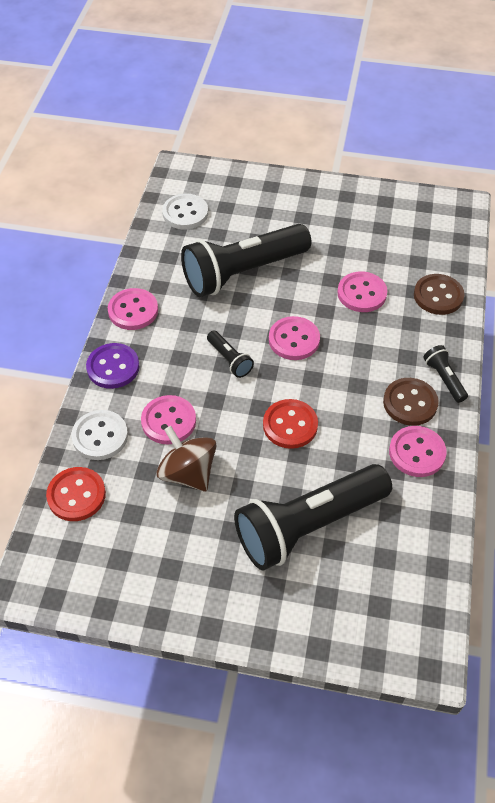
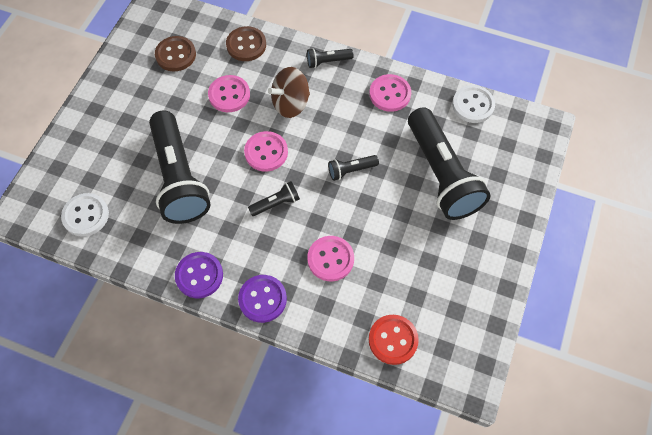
camera: 80 degrees left, 10 degrees up
(100, 436) = (336, 316): white button -> white button (473, 105)
(133, 310) = (199, 275): pink button -> purple button
(188, 473) = (384, 250): brown spinning top -> brown spinning top (290, 104)
(290, 425) = (351, 170): red button -> black flashlight
(410, 403) = (345, 88): brown button -> brown button (175, 55)

